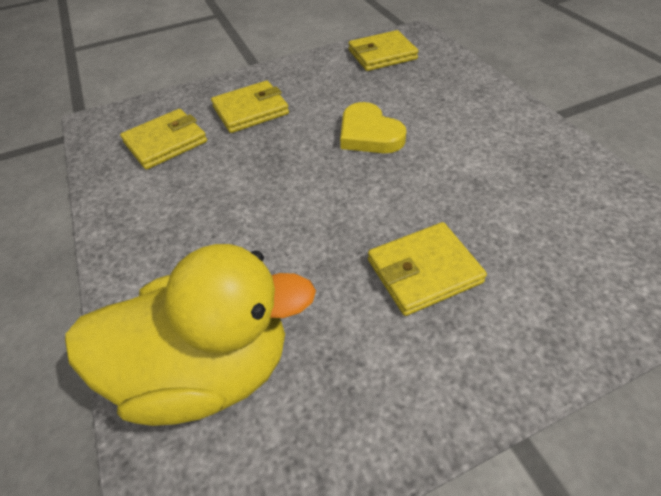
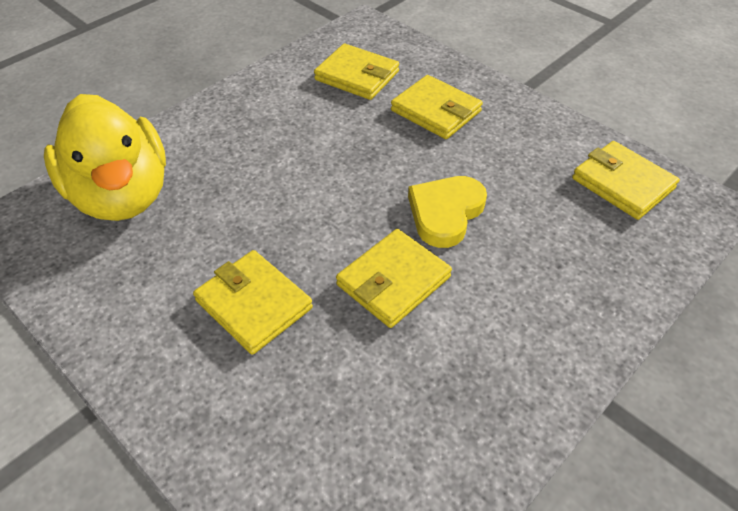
camera: 65 degrees right, 0 degrees up
(428, 177) = (393, 281): none -> yellow wallet

